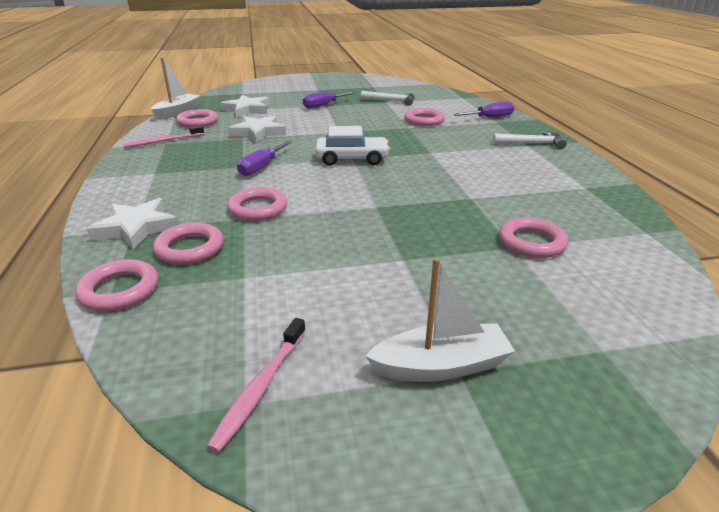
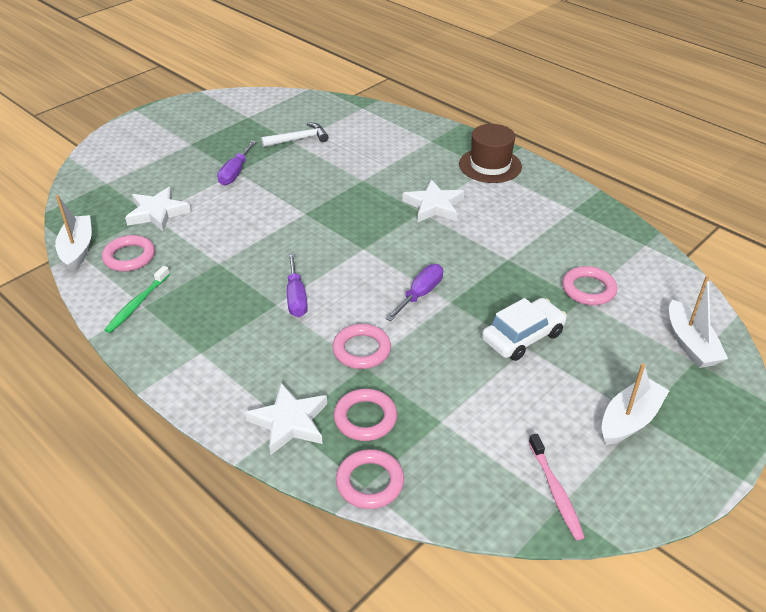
camera: 35 degrees left, 10 degrees up
(163, 141) = (137, 304): pink toothbrush -> green toothbrush
(258, 132) = (223, 247): white star -> white star (434, 206)
(352, 159) = (364, 250): white car -> white car (523, 337)
(424, 121) = (366, 163): pink ring -> none
(490, 118) = (420, 136): purple screwdriver -> purple screwdriver (420, 294)
(532, 144) = (490, 165): white hammer -> brown hat
(616, 332) = (690, 344): none -> white boat

